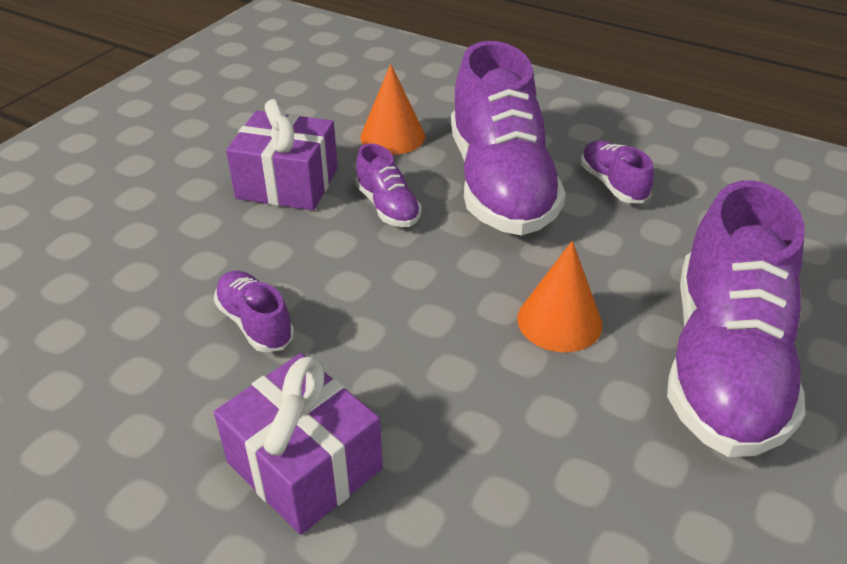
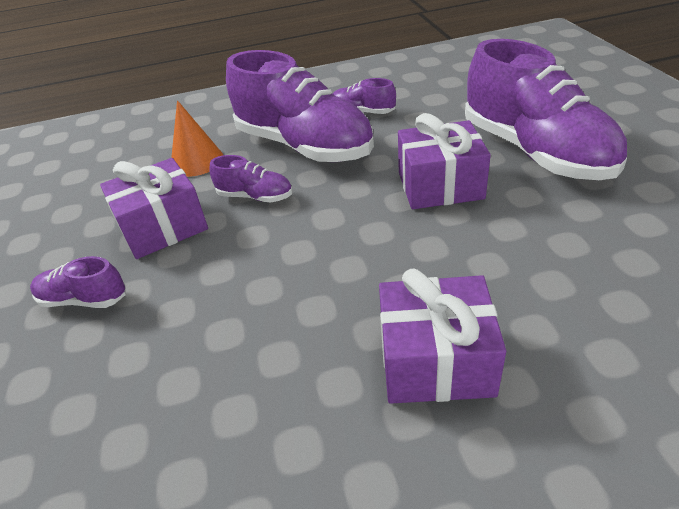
camera: 40 degrees left, 0 degrees up
(255, 323) = (273, 315): purple shoe -> purple shoe (84, 299)
(559, 321) = (440, 185): orange cone -> purple gift

